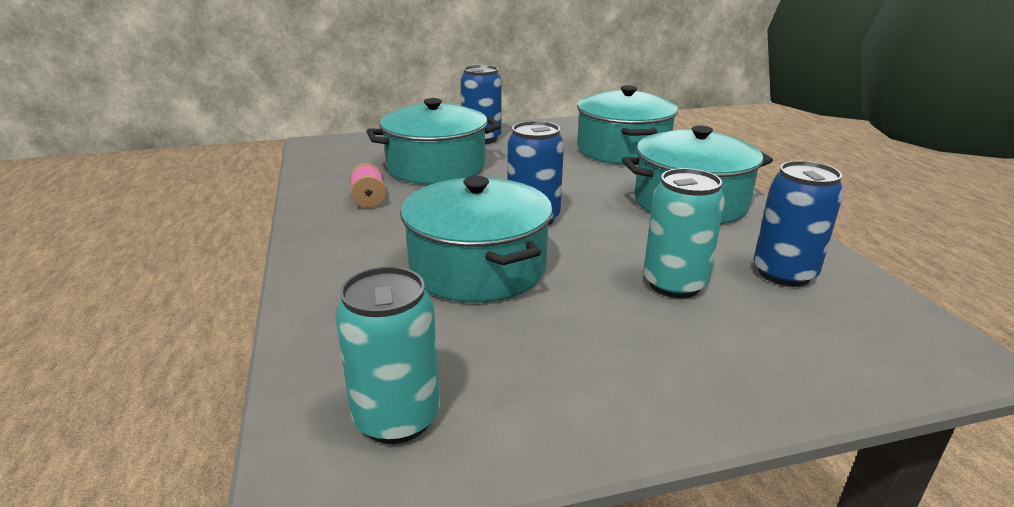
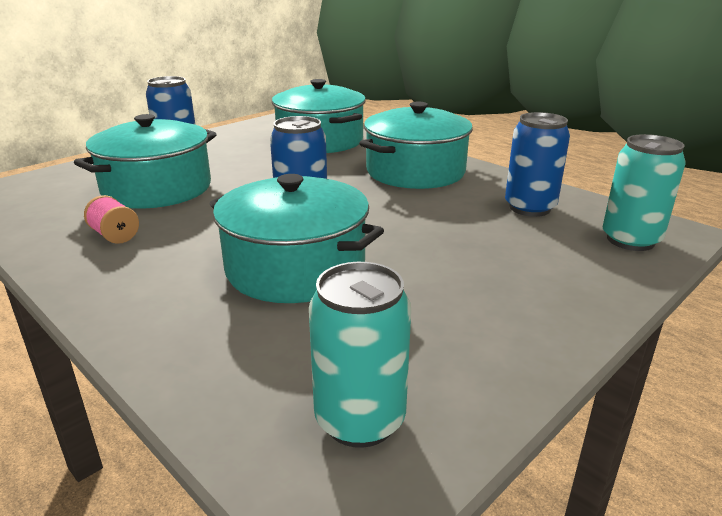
camera: 30 degrees left, 0 degrees up
(674, 284) = (466, 236): turquoise can -> turquoise can (630, 240)

